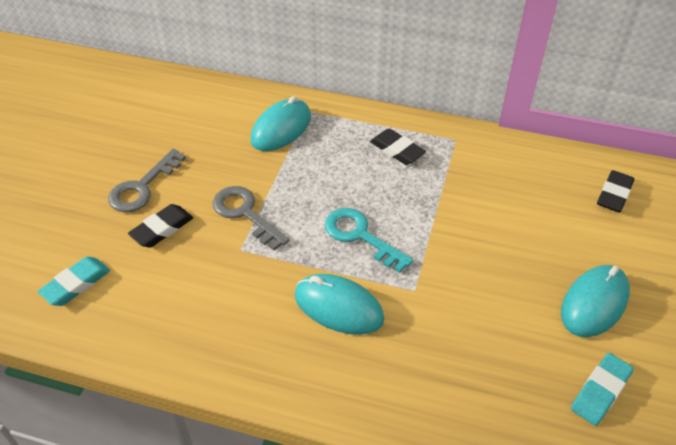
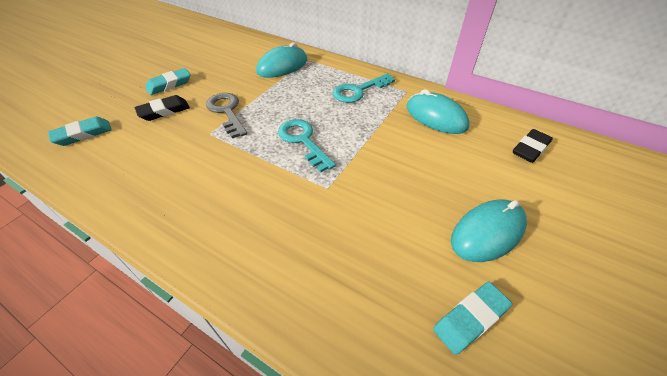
camera: 15 degrees right, 0 degrees up
(143, 187) = (169, 85): grey key -> turquoise eraser
(338, 307) = (258, 188): turquoise mouse -> turquoise mouse (436, 117)
(397, 150) = (359, 91): black eraser -> turquoise key

